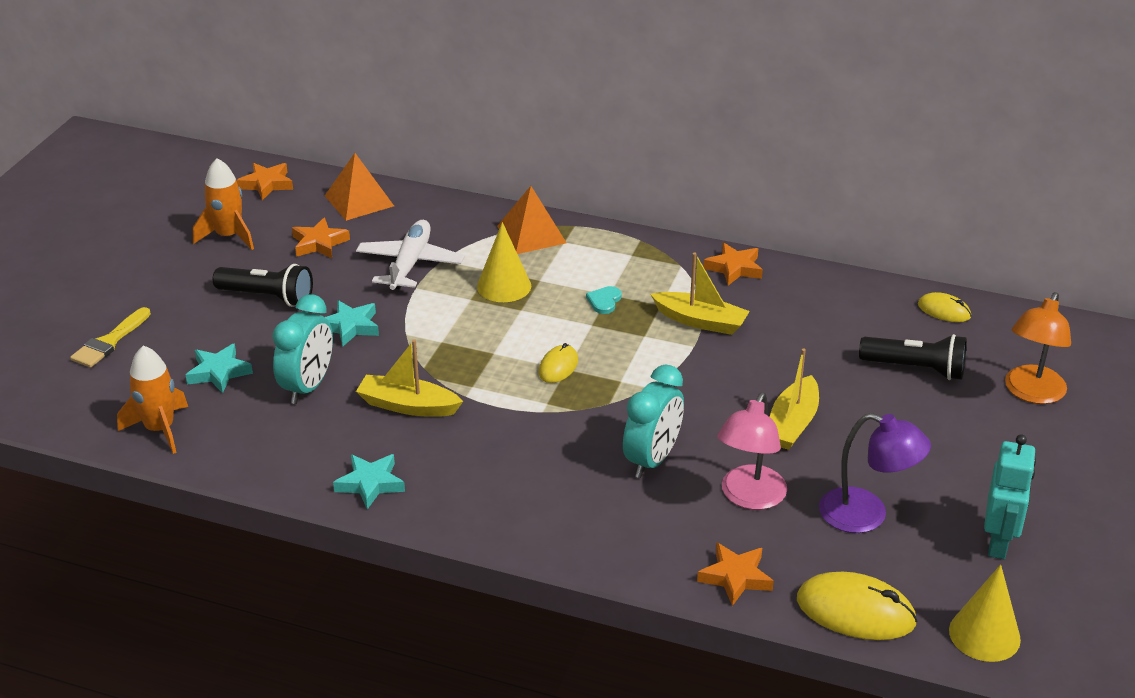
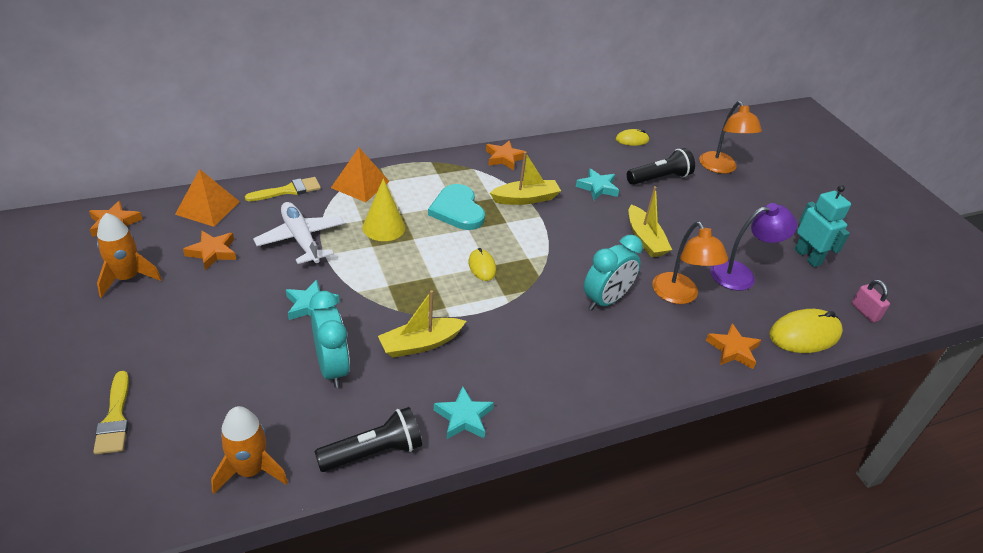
camera: 45 degrees left, 5 degrees up
(219, 372) = (247, 393): turquoise star -> turquoise star (597, 187)
(267, 297) = (218, 312): black flashlight -> black flashlight (373, 452)
(451, 213) = (288, 190): none -> yellow brush
(604, 301) = (457, 210): turquoise heart -> turquoise heart, size x2.11
(652, 460) = (605, 300): turquoise clock -> turquoise clock turned 60 degrees clockwise
(749, 497) = (679, 296): pink lamp -> orange lamp
(984, 635) = (865, 312): yellow cone -> pink padlock

